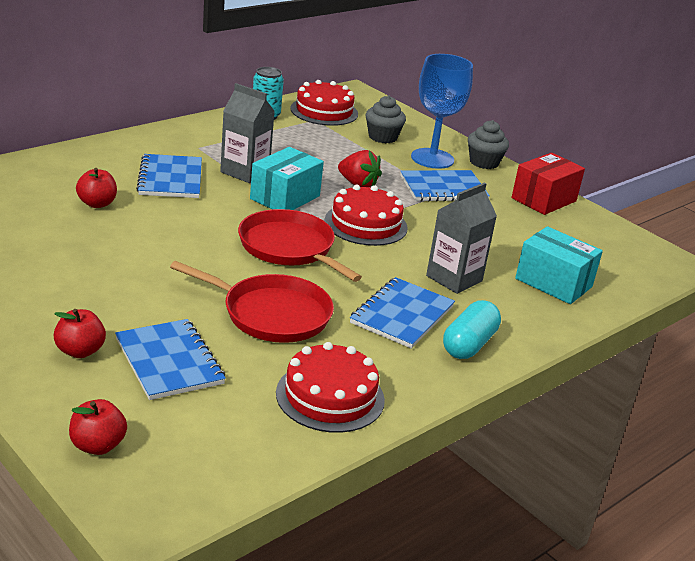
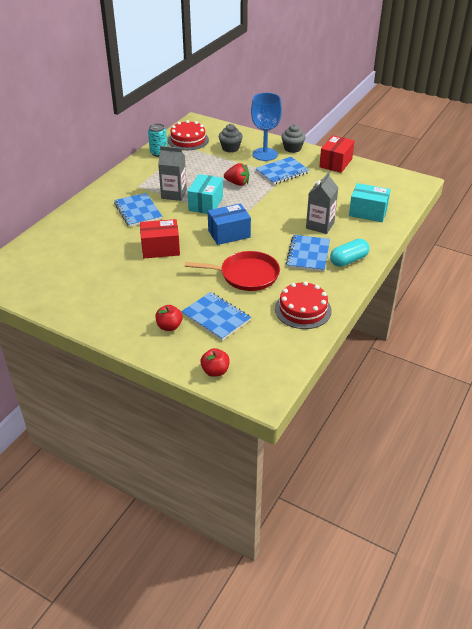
camera: 15 degrees left, 10 degrees up
(97, 204) = (111, 239): red apple -> none
(162, 237) = (160, 248): none -> red box
(289, 248) = (229, 234): red pan -> blue box
(366, 224) = (257, 207): red cake -> none
(469, 344) = (348, 260): turquoise capsule -> turquoise capsule turned 45 degrees clockwise

